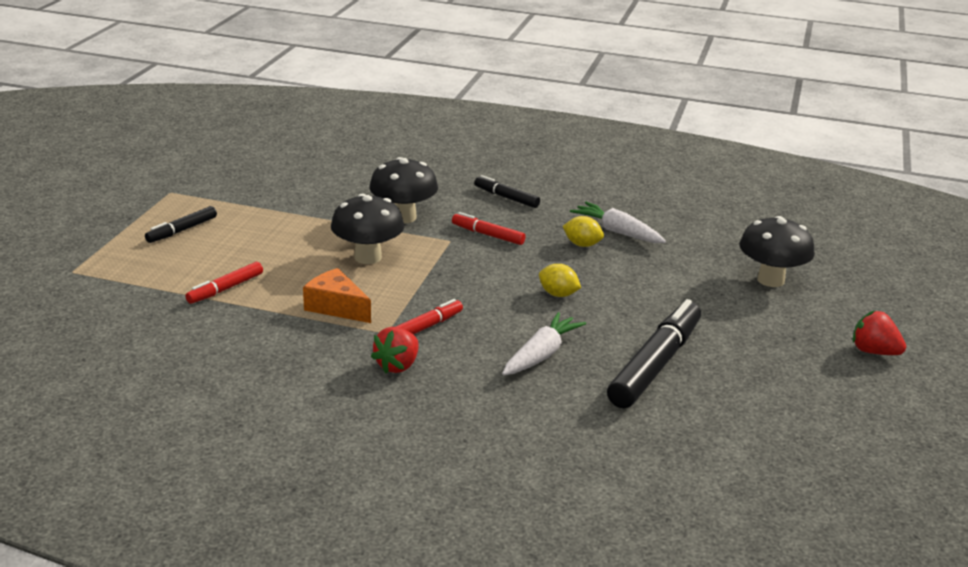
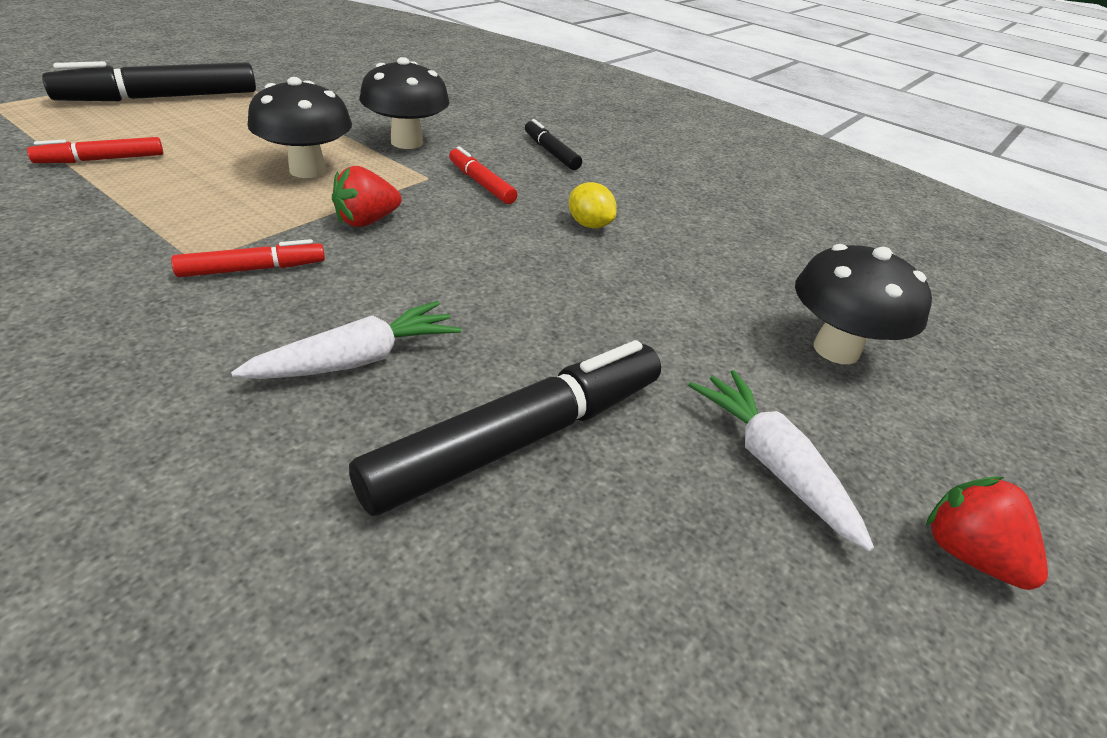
camera: 20 degrees right, 10 degrees up
(182, 230) = (161, 98): black marker -> black marker, size x1.93
(336, 307) = (186, 212): orange cheese -> none
(397, 366) = (138, 311): red strawberry -> red strawberry (367, 221)
(558, 294) = (487, 278): yellow lemon -> none
(617, 232) = (653, 222): white carrot -> white carrot (772, 464)

